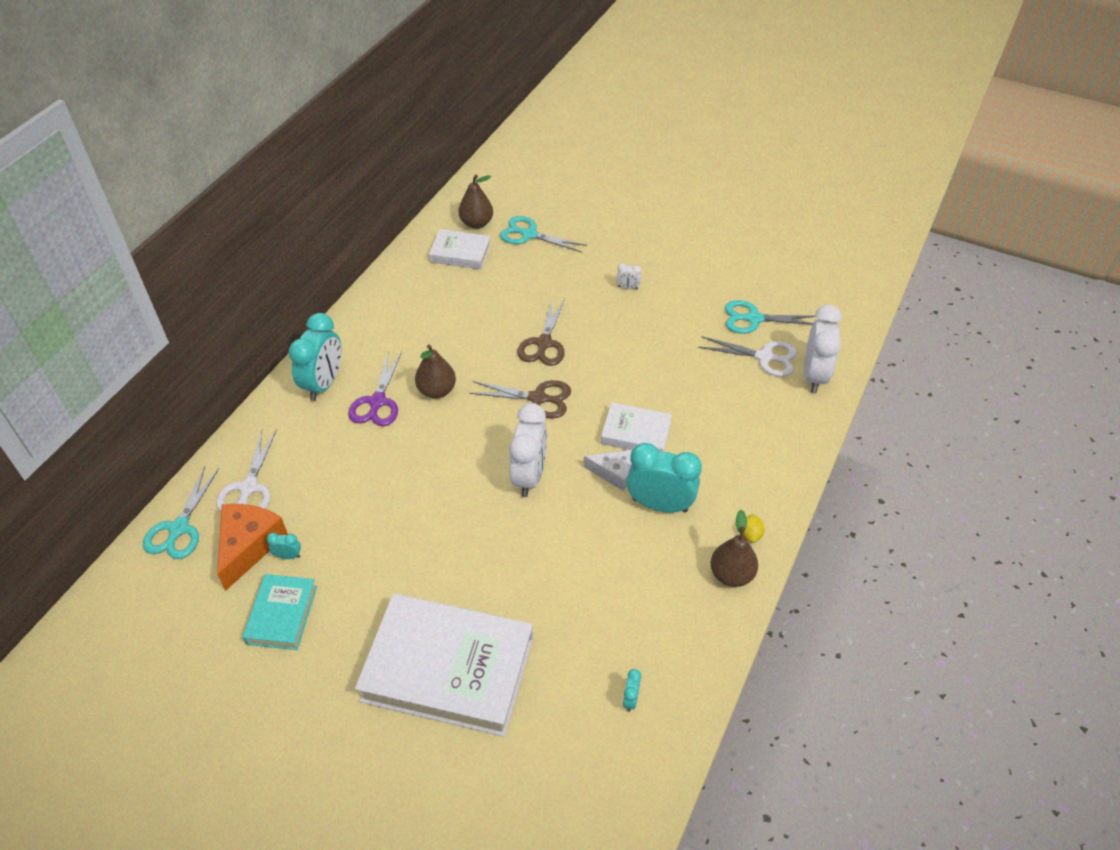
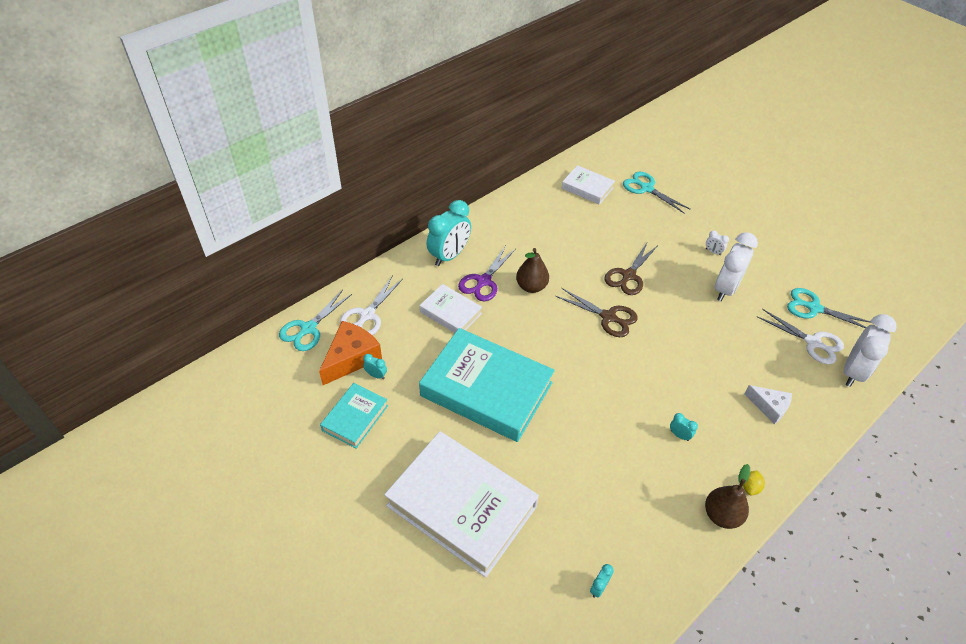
camera: 20 degrees right, 0 degrees up
(428, 527) = (486, 389): none -> turquoise book
(476, 223) = (608, 169): brown pear -> none
(529, 476) = (580, 376): white clock -> white clock (725, 289)
(614, 473) = (650, 396): white cheese -> white cheese (769, 407)
(636, 433) = (679, 370): white book -> white book (450, 313)
(660, 505) = (679, 435): turquoise clock -> turquoise clock, size x0.42

